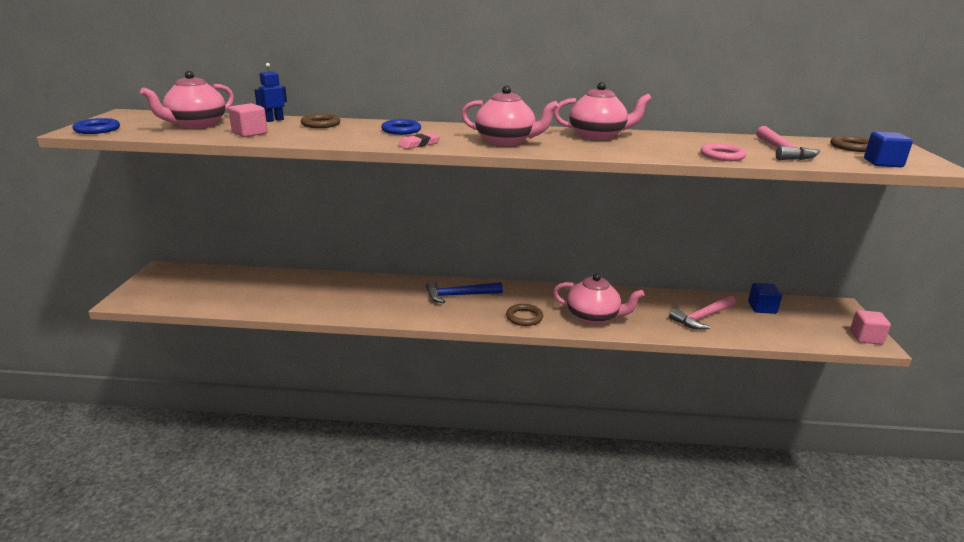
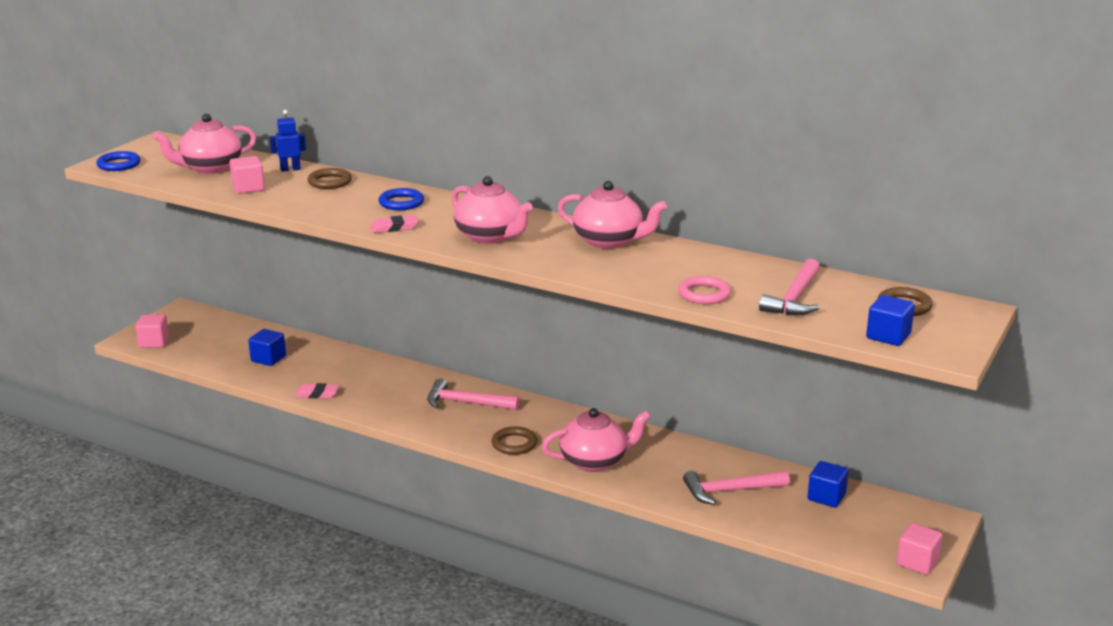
camera: 25 degrees right, 0 degrees up
(149, 299) = (154, 342): none -> pink cube
(268, 293) = (268, 359): none -> blue cube
(333, 312) = (317, 394): none -> pink eraser
(459, 295) = (466, 403): blue hammer -> pink hammer
(593, 317) = (595, 461): pink teapot -> pink teapot turned 60 degrees counterclockwise

